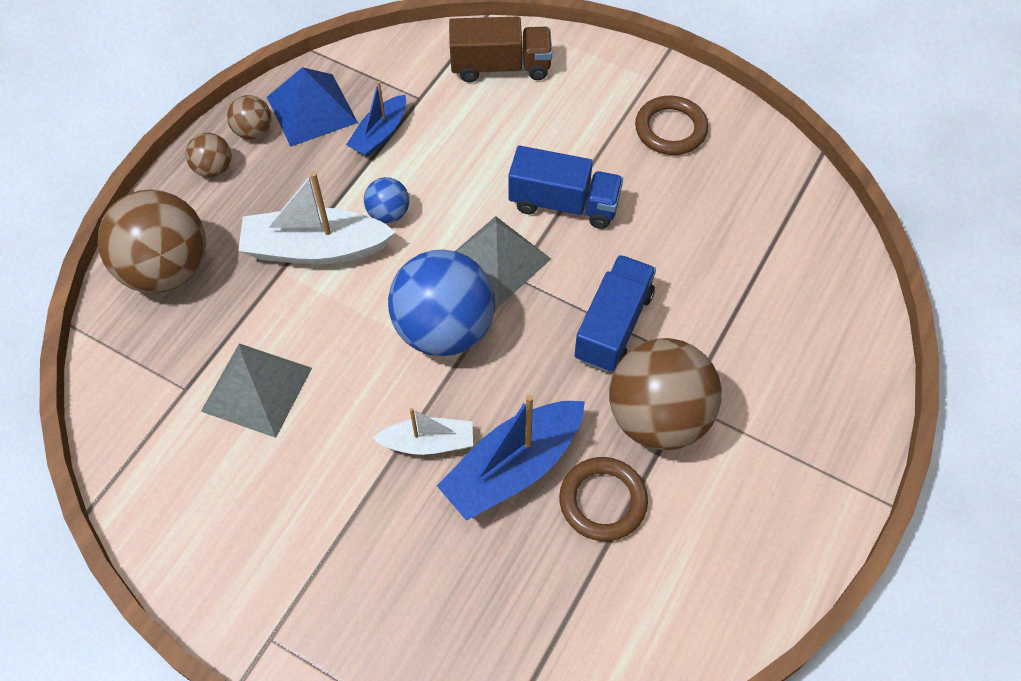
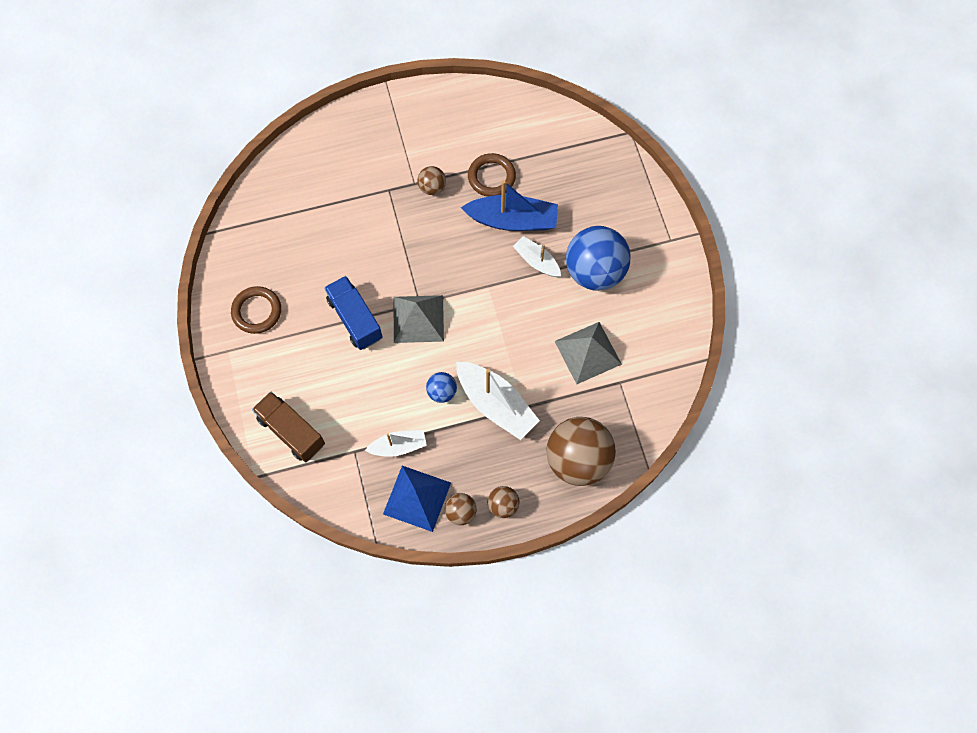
camera: 135 degrees left, 10 degrees up
(380, 134) = (398, 446): blue boat -> white boat
(444, 329) = (478, 306): blue ball -> blue ball (595, 271)
(613, 326) = (404, 240): blue truck -> none
(658, 418) = (432, 187): brown ball -> brown ball, size x0.46

